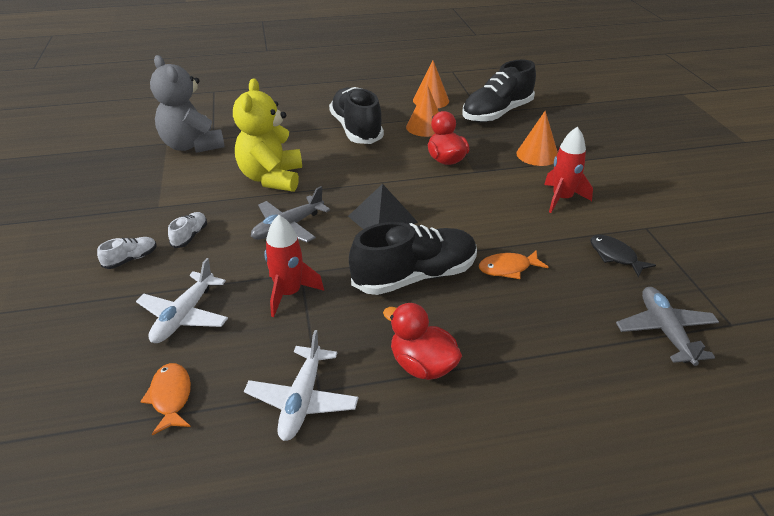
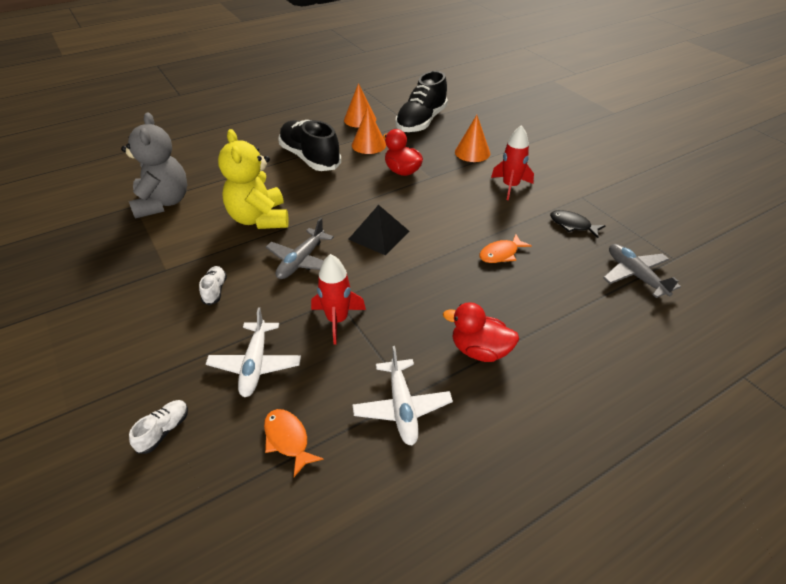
camera: 20 degrees left, 5 degrees up
(131, 259) = (170, 326): white shoe -> white shoe (164, 431)
(192, 146) = (163, 203): grey teddy bear -> grey teddy bear turned 135 degrees counterclockwise
(415, 276) = (433, 279): black shoe -> none

